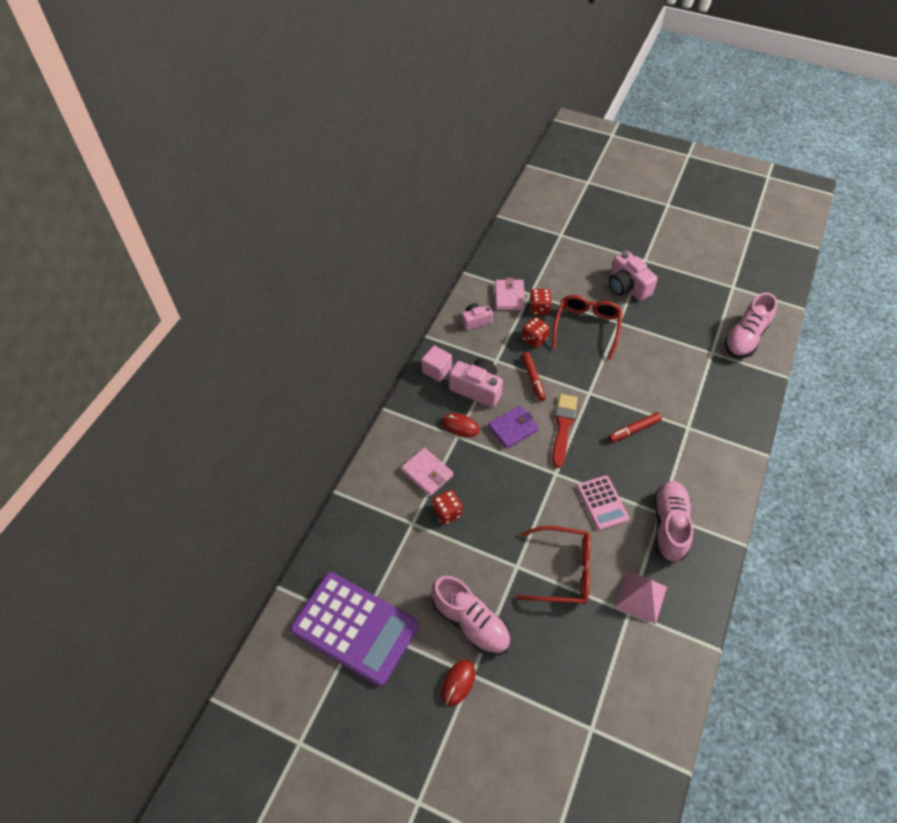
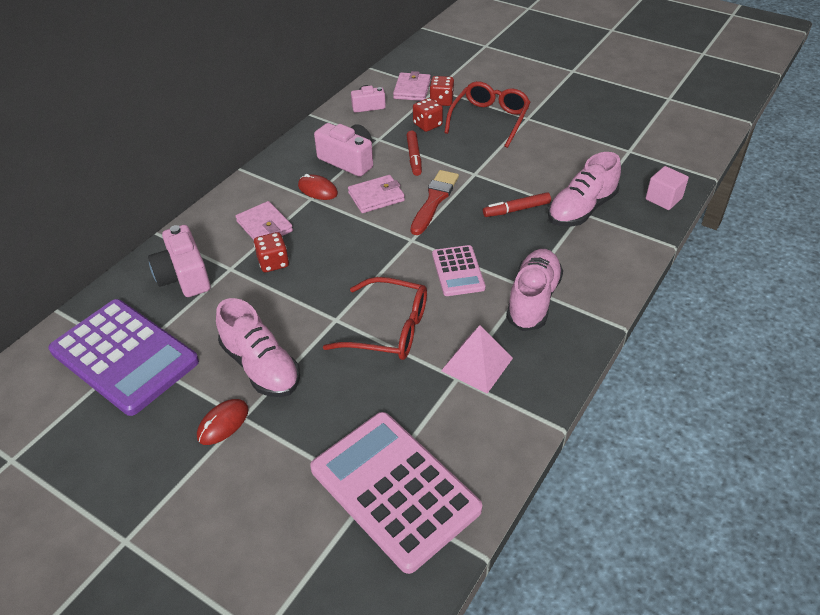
camera: 10 degrees right, 10 degrees down
(437, 370) = (310, 142): pink cube -> pink cube (663, 199)
(513, 428) = (376, 197): purple wallet -> pink wallet
(608, 724) = (394, 489): none -> pink calculator
(627, 286) = (546, 90): pink camera -> pink camera (184, 276)
(745, 338) = (672, 141): pink shoe -> pink shoe (581, 209)

